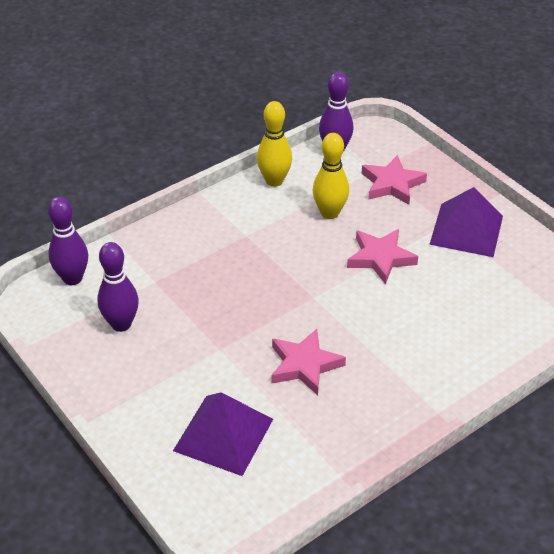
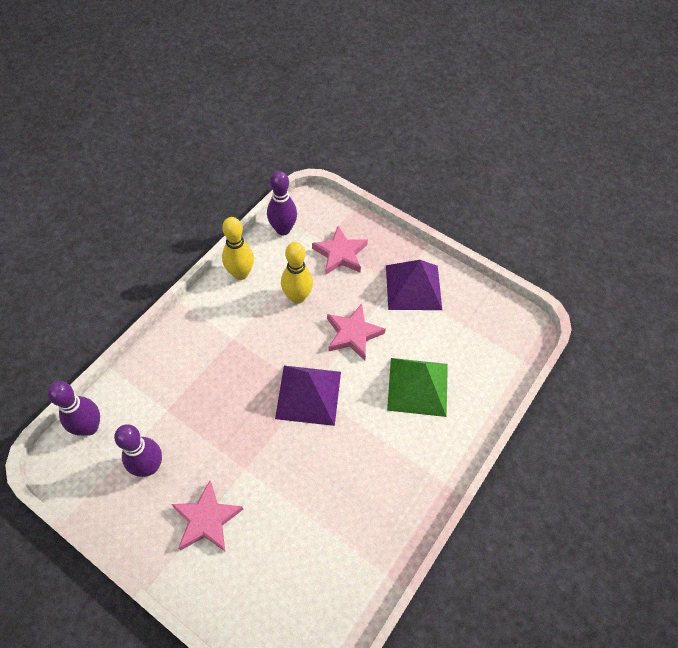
camera: 20 degrees left, 15 degrees up
(223, 434) = (275, 562): purple pyramid -> purple pyramid (308, 394)
(304, 365) = (322, 465): pink star -> pink star (206, 519)
(438, 319) = (417, 386): none -> green pyramid

